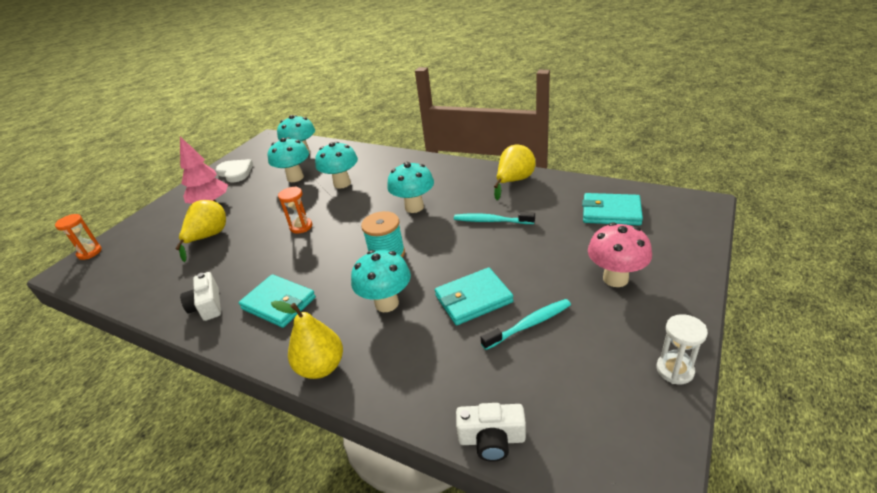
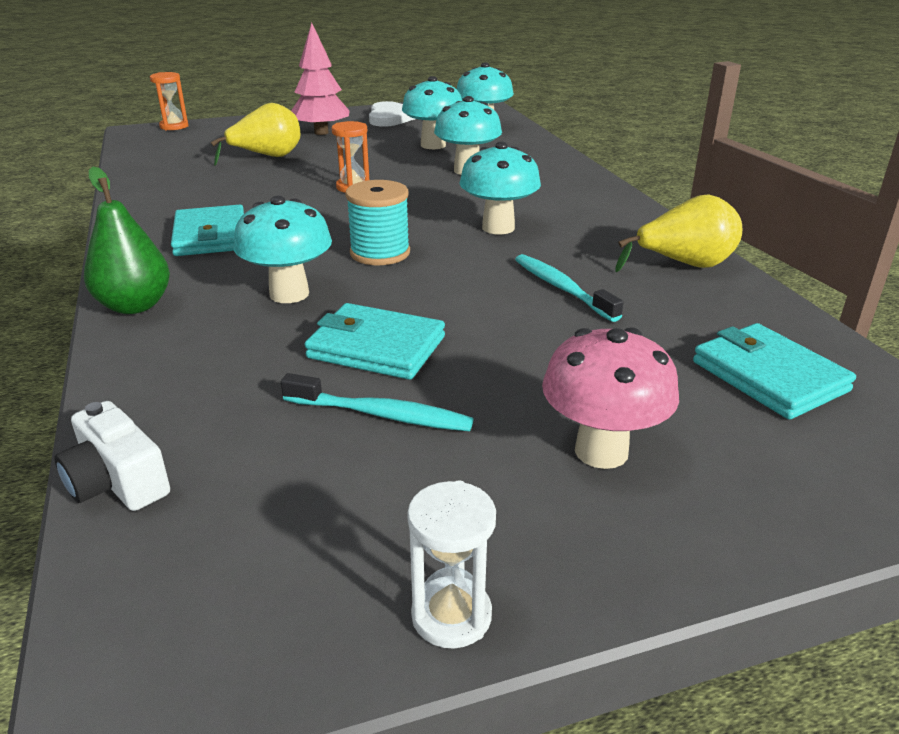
camera: 40 degrees right, 5 degrees down
(207, 306) = (163, 206): white camera -> none
(321, 367) = (135, 306): yellow pear -> green pear

